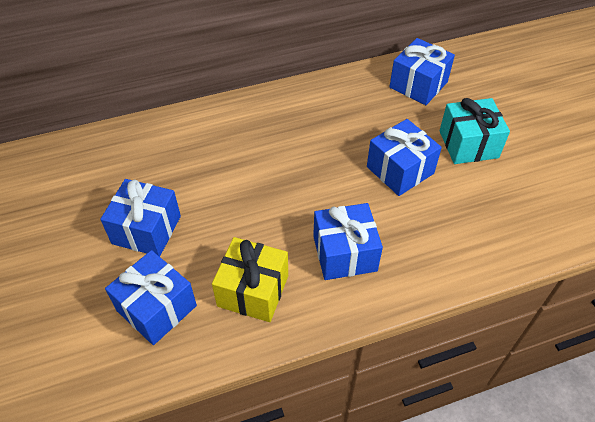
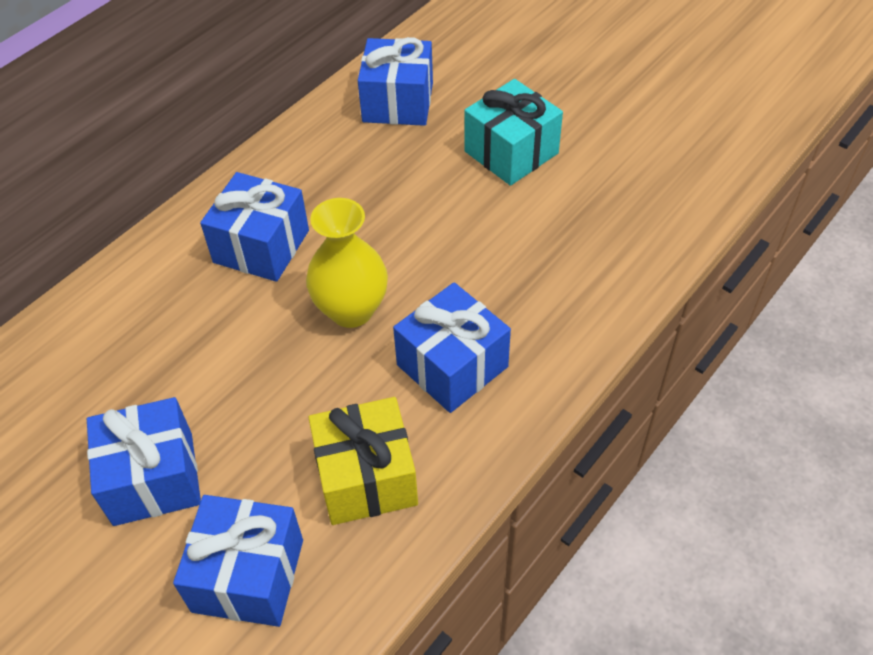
camera: 30 degrees left, 0 degrees up
(309, 192) = (351, 310): none -> yellow vase
(400, 170) = (449, 224): blue gift -> blue gift (261, 246)

